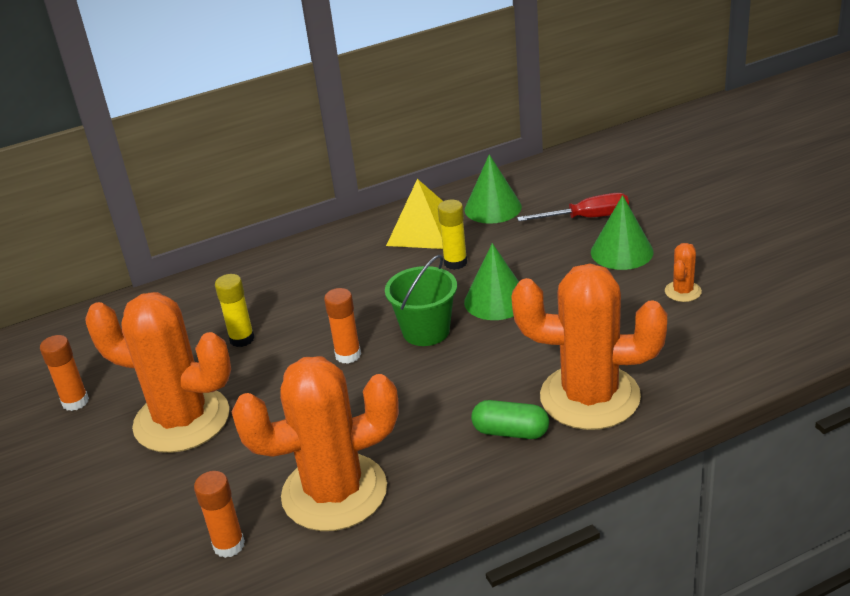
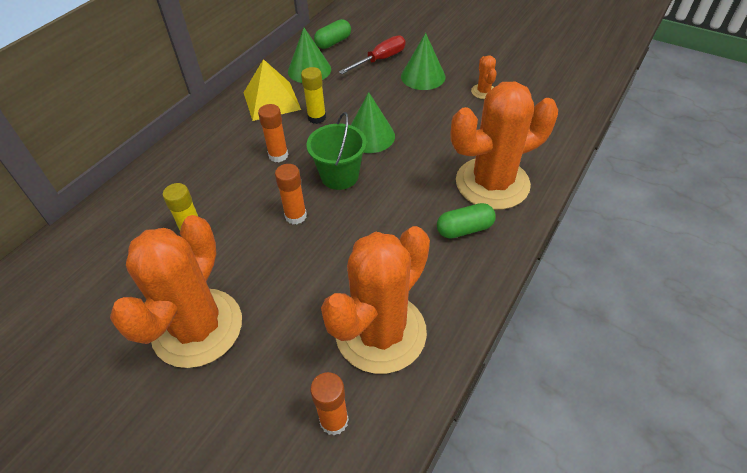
camera: 35 degrees left, 15 degrees up
(75, 402) = (75, 354): orange glue stick -> orange glue stick (278, 155)
(182, 420) = (197, 327): orange cactus -> orange cactus turned 60 degrees counterclockwise
(549, 183) = (333, 42): none -> green capsule

